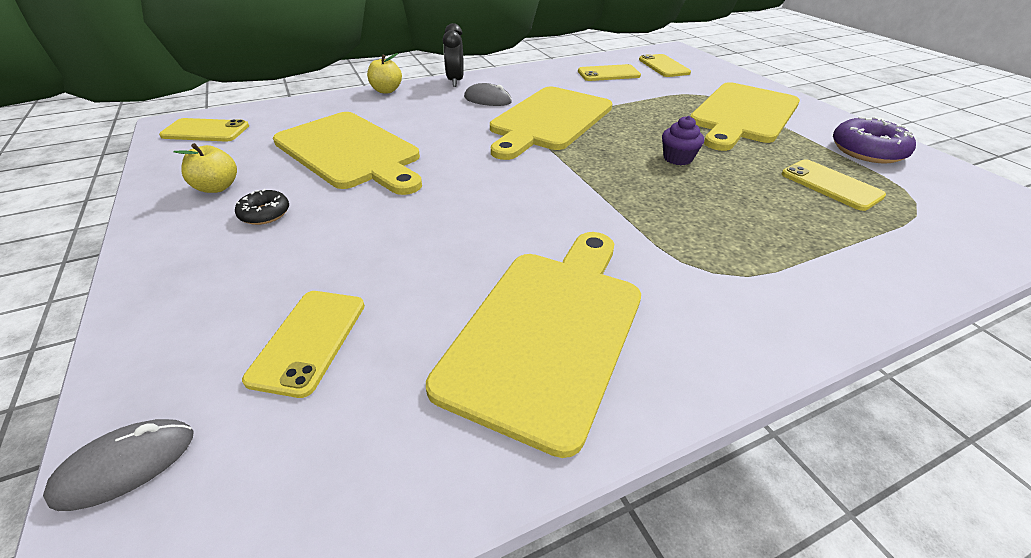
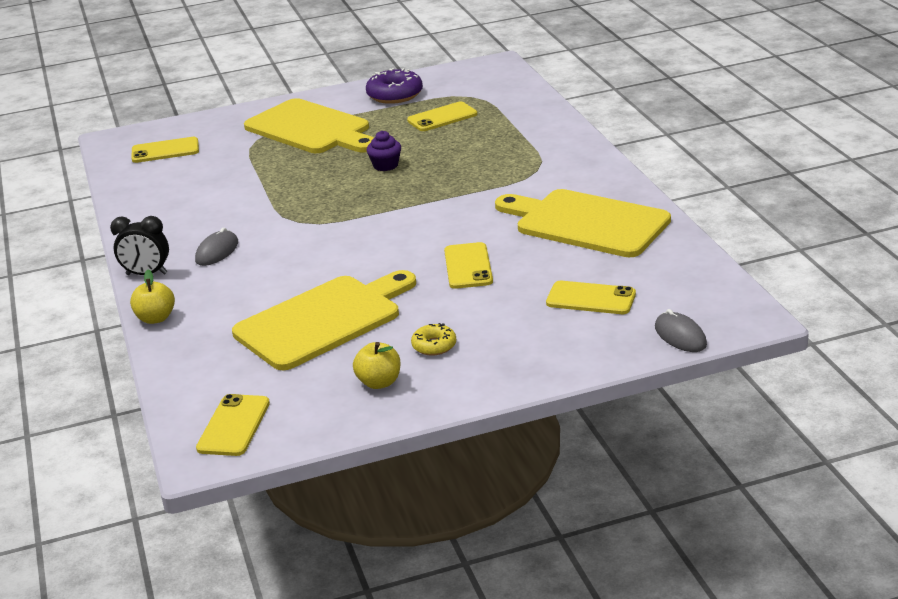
camera: 80 degrees left, 10 degrees down
(265, 214) = (434, 346): black donut -> yellow donut
(549, 120) = (287, 218): yellow cutting board -> none
(608, 74) = (172, 182): yellow phone -> yellow phone (468, 266)

